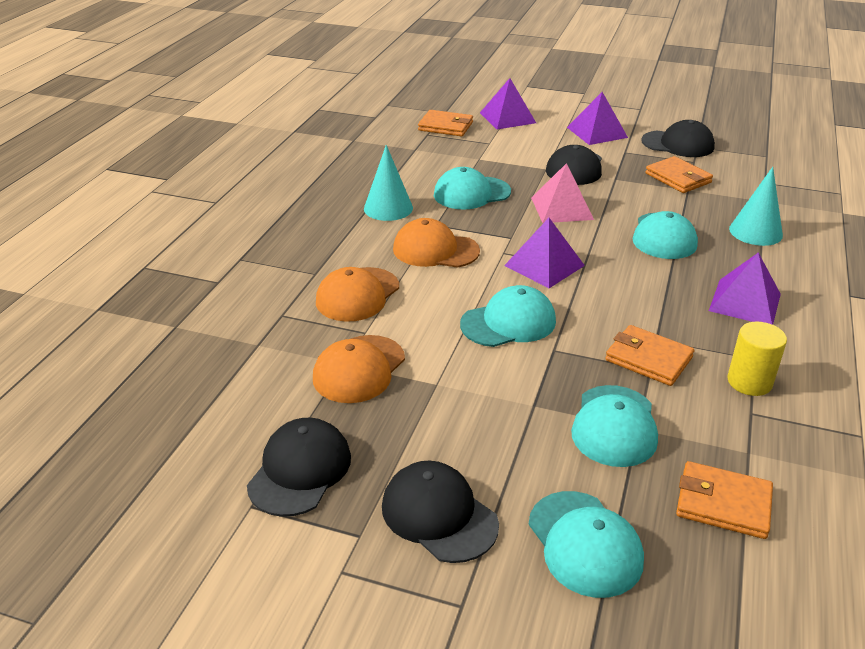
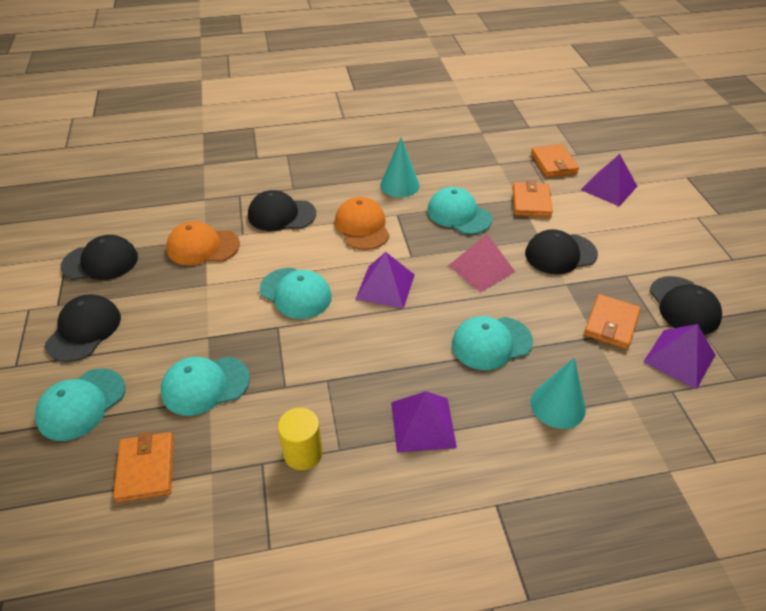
camera: 60 degrees right, 10 degrees up
(357, 295) = (281, 215): orange cap -> black cap
(597, 132) = (644, 246): purple pyramid -> purple pyramid (679, 358)
(648, 359) = (297, 382): orange wallet -> orange wallet (531, 202)

